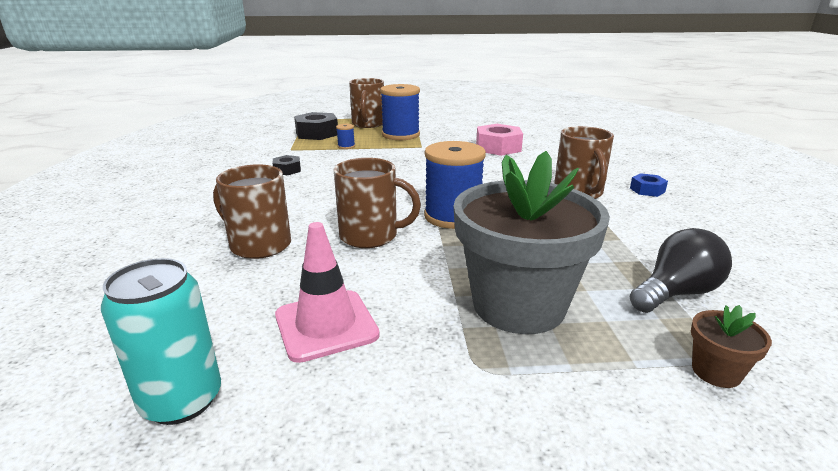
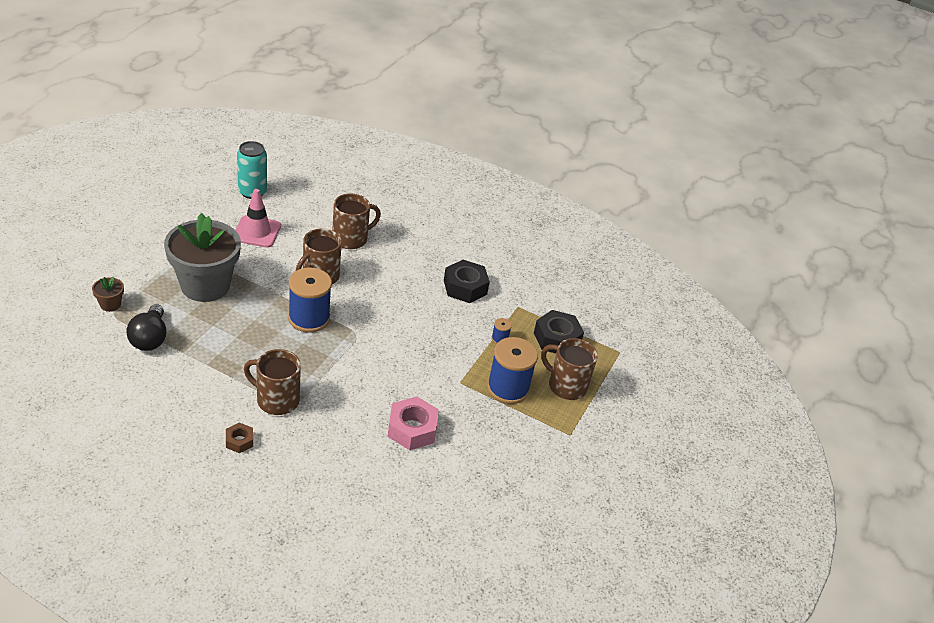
camera: 115 degrees right, 15 degrees up
(287, 170) = (465, 287): black nut -> black nut, size x1.85
(647, 190) = (239, 441): blue nut -> brown nut

